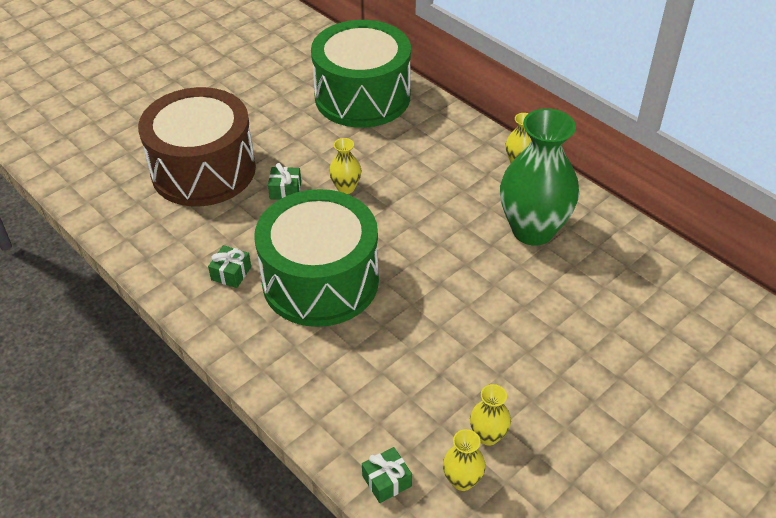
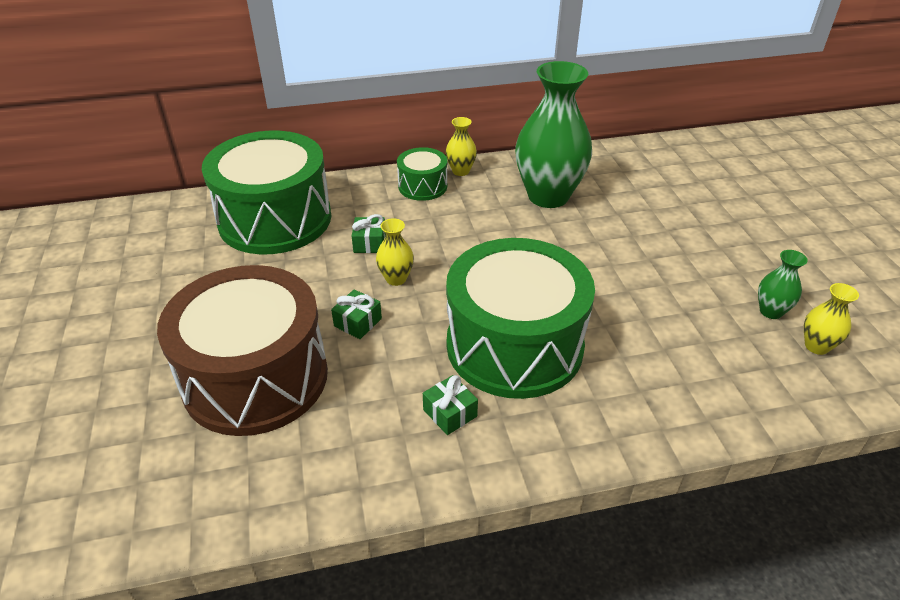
camera: 60 degrees left, 5 degrees down
(386, 481) = (803, 396): green gift -> green gift (369, 243)
(475, 150) = (422, 186): none -> green drum
(488, 435) = (771, 311): yellow vase -> green vase

